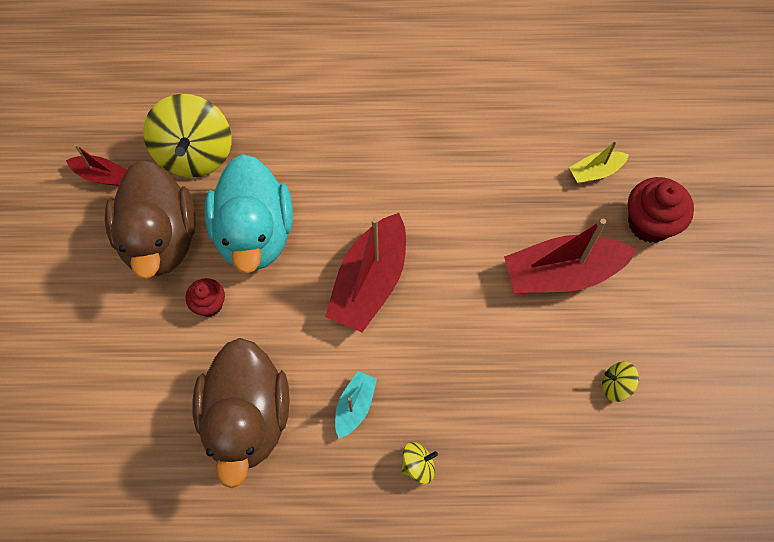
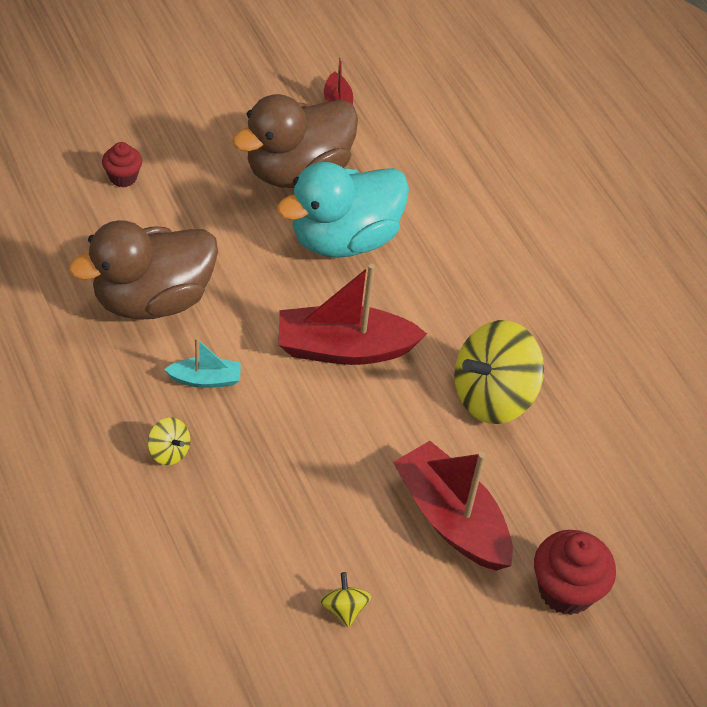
camera: 60 degrees right, 15 degrees down
(195, 154) = (402, 163): yellow spinning top -> yellow spinning top (492, 396)
(209, 304) = (251, 231): red cupcake -> red cupcake (123, 177)
(595, 172) = (600, 516): yellow boat -> none

